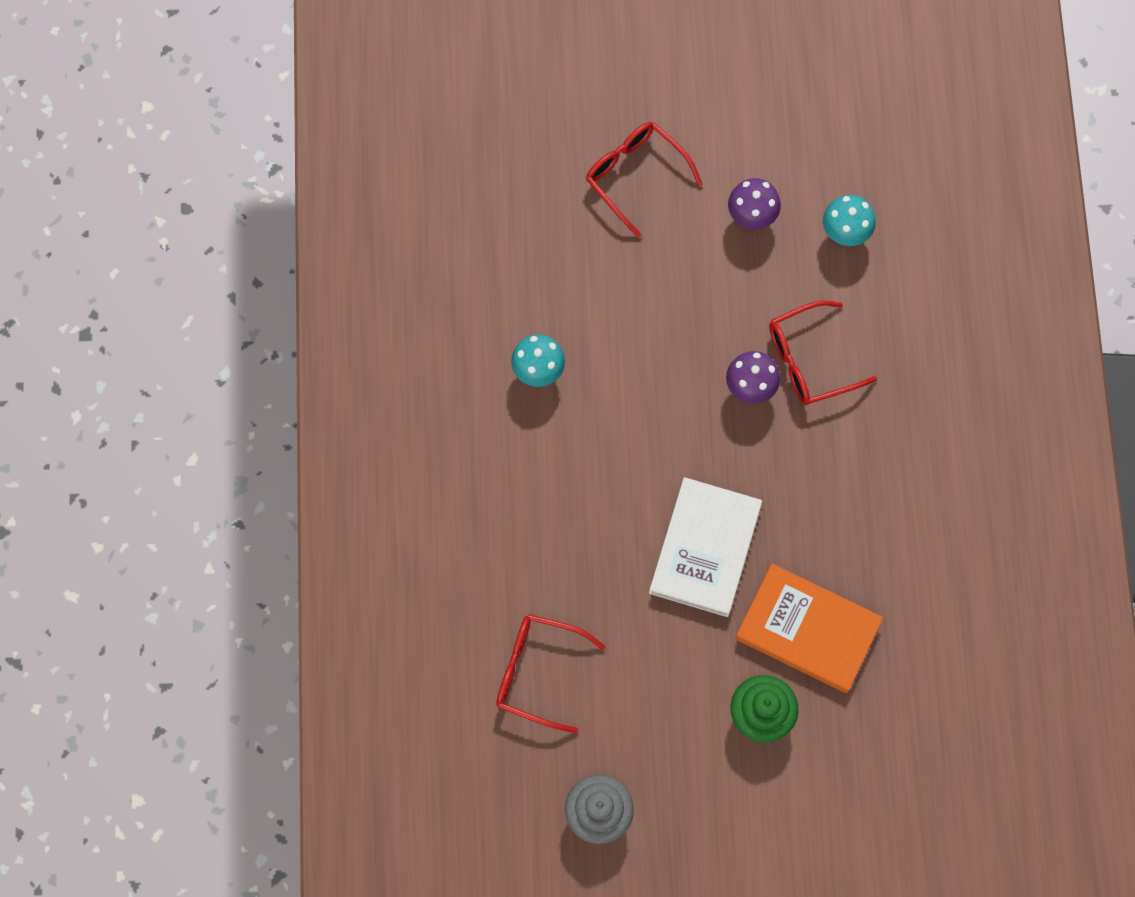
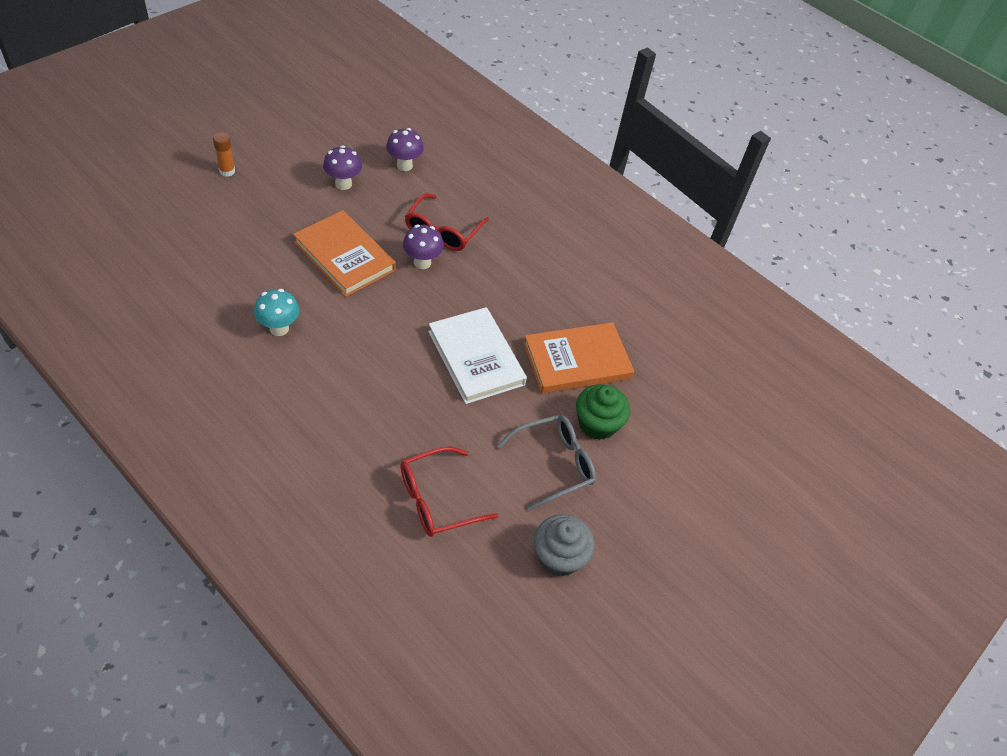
camera: 50 degrees left, 20 degrees down
(635, 176) = (252, 199): red glasses -> none
(637, 115) = (227, 171): none -> orange glue stick
(673, 323) = (344, 256): none -> orange book
(677, 722) = (554, 464): none -> grey glasses
(845, 234) = (404, 165): turquoise mushroom -> purple mushroom

